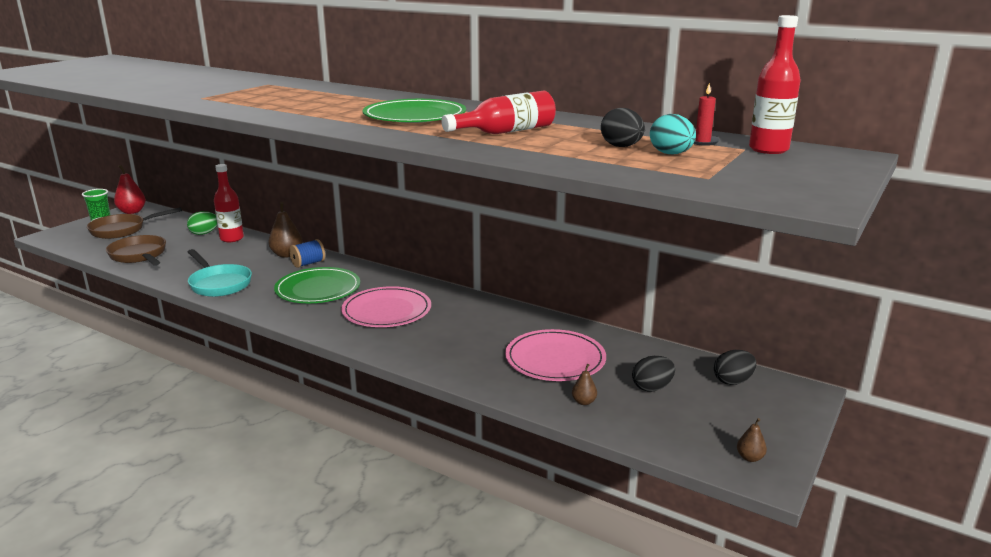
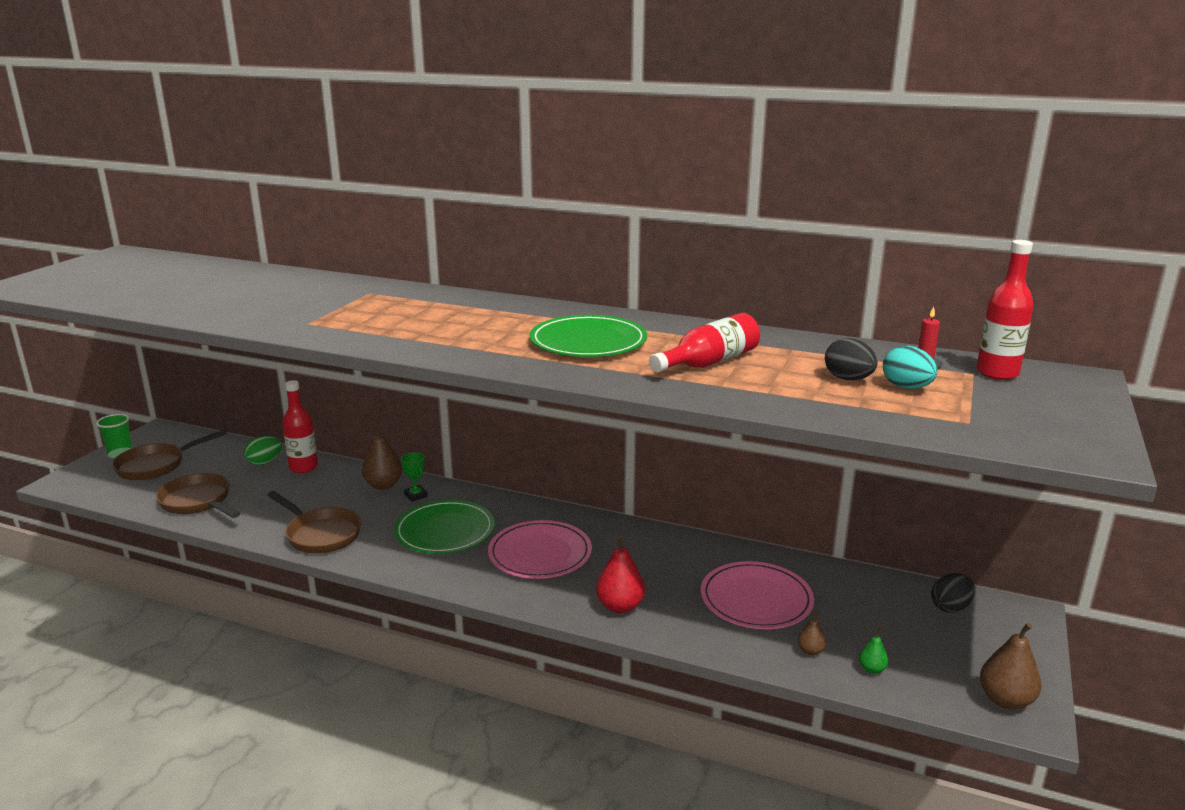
camera: 10 degrees left, 0 degrees up
(132, 212) = (154, 437): red pear -> red pear (620, 606)
(219, 284) = (320, 534): turquoise pan -> brown pan
(308, 263) = (416, 495): blue spool -> green trophy
(633, 421) = (871, 669): none -> green pear
(652, 388) = (873, 625): black egg -> none
(749, 458) = (1005, 700): brown pear -> brown pear, size x1.88

